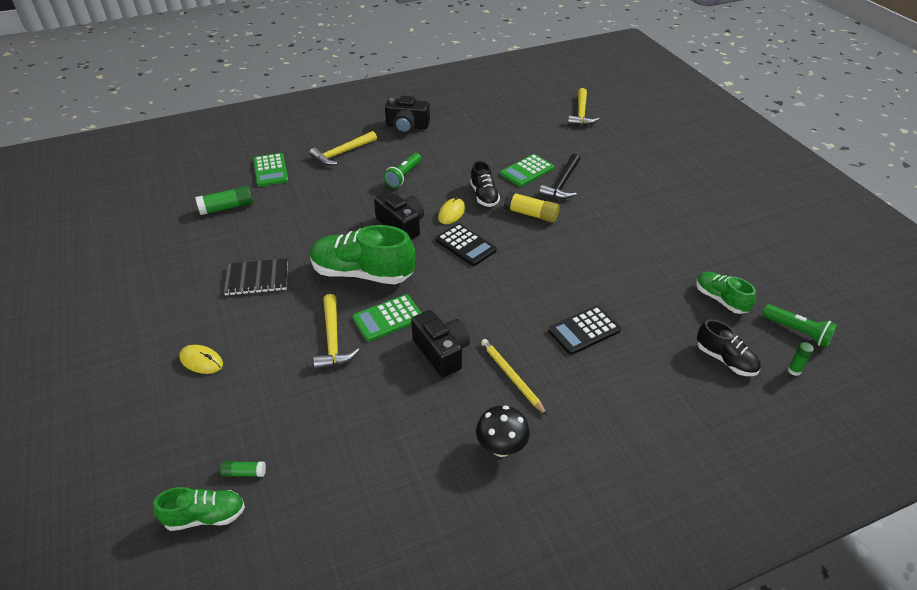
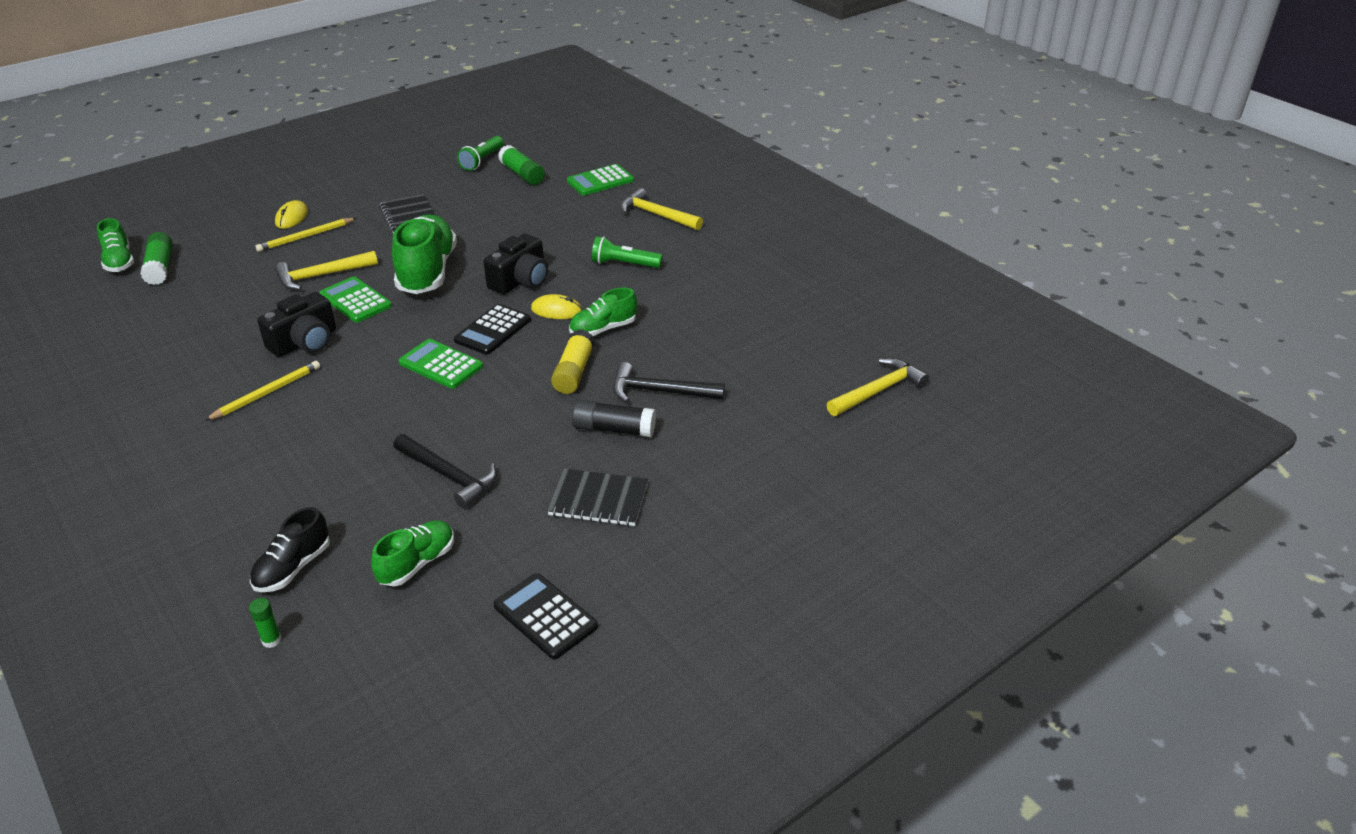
camera: 75 degrees right, 5 degrees down
(244, 473) = (160, 268): green glue stick -> green glue stick, size x1.82
(250, 350) = (306, 237): none -> yellow pencil
(407, 126) = (745, 246): black camera -> none
(484, 196) = (603, 329): black shoe -> green shoe
(501, 448) = (168, 399): black mushroom -> none
(527, 171) = (679, 357): green calculator -> green calculator (441, 365)
(581, 113) = (878, 391): yellow hammer -> yellow hammer turned 150 degrees clockwise
(584, 330) = (344, 439): black calculator -> black calculator (545, 616)
(597, 206) = (614, 429): none -> black glue stick
(634, 280) = (448, 476): none -> black hammer
(664, 220) = (598, 500): none -> black notebook
(797, 331) = (353, 649): green flashlight -> green flashlight (482, 160)

